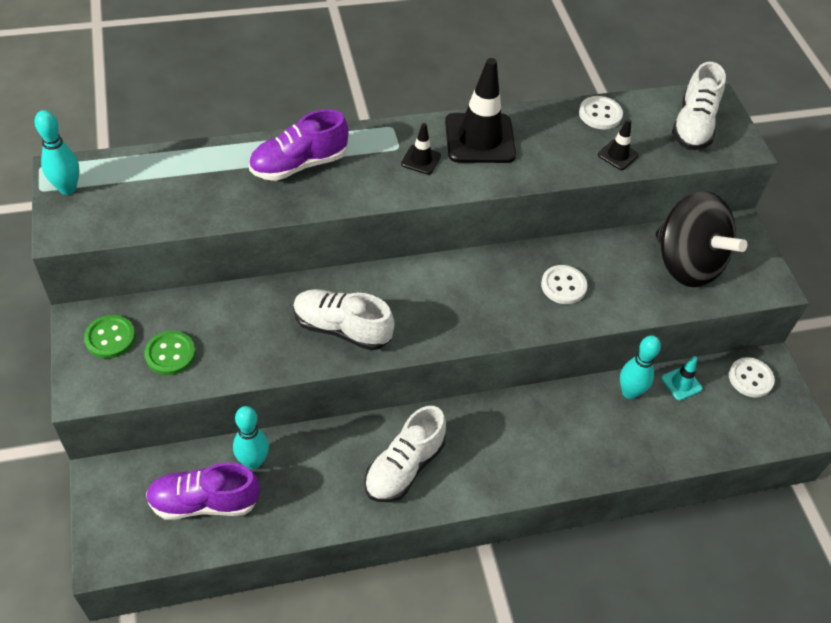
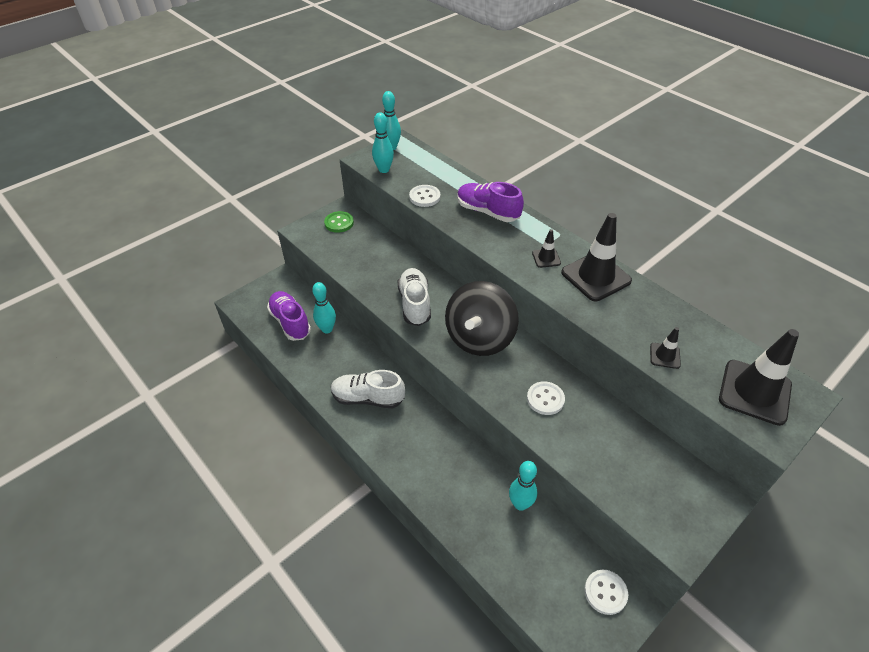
camera: 65 degrees right, 5 degrees down
(112, 220) = (384, 170): none -> turquoise bowling pin
(170, 354) = (345, 247): green button -> none
(600, 114) = (696, 329): white button -> white button (424, 197)
(681, 383) = (557, 538): turquoise traffic cone -> none
(686, 264) = (641, 471): black spinning top -> black spinning top (480, 338)
(693, 126) = (754, 392): white shoe -> black traffic cone

